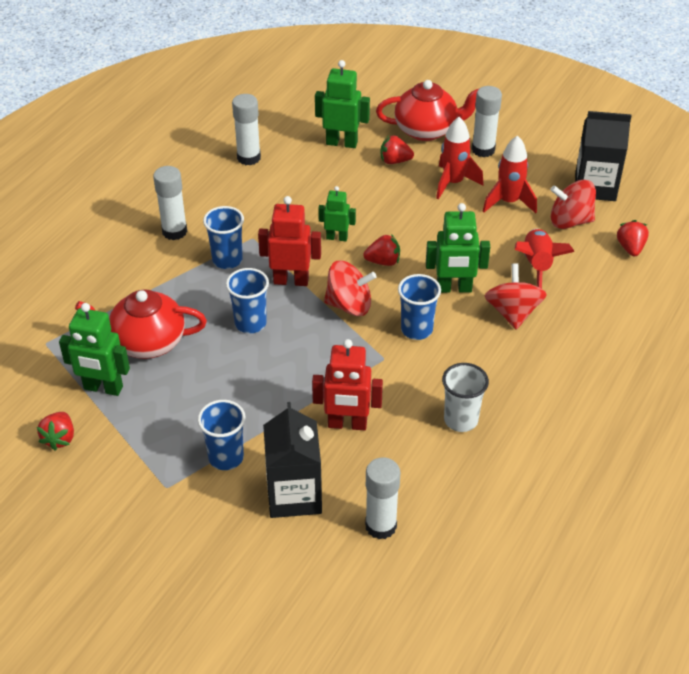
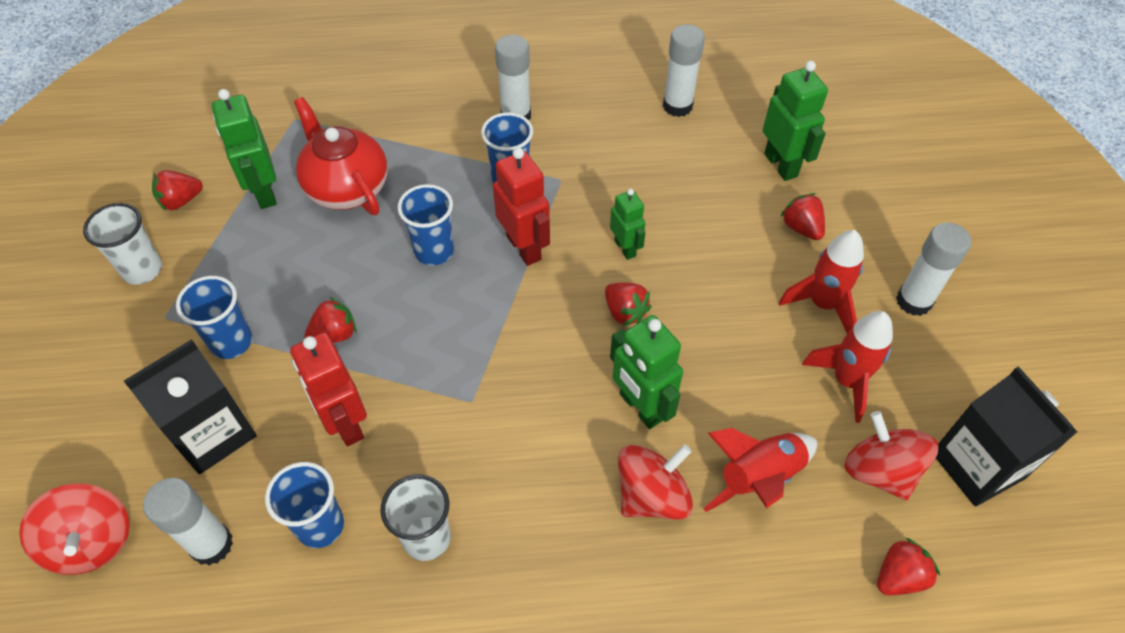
camera: 55 degrees right, 10 degrees up
(107, 485) = (142, 270): none -> white cup
(271, 401) = (334, 334): none -> red strawberry
(349, 305) = (529, 320): red spinning top -> red spinning top (92, 541)
(416, 329) = (541, 407): blue cup -> blue cup (320, 526)
(427, 130) = (887, 227): red teapot -> none

